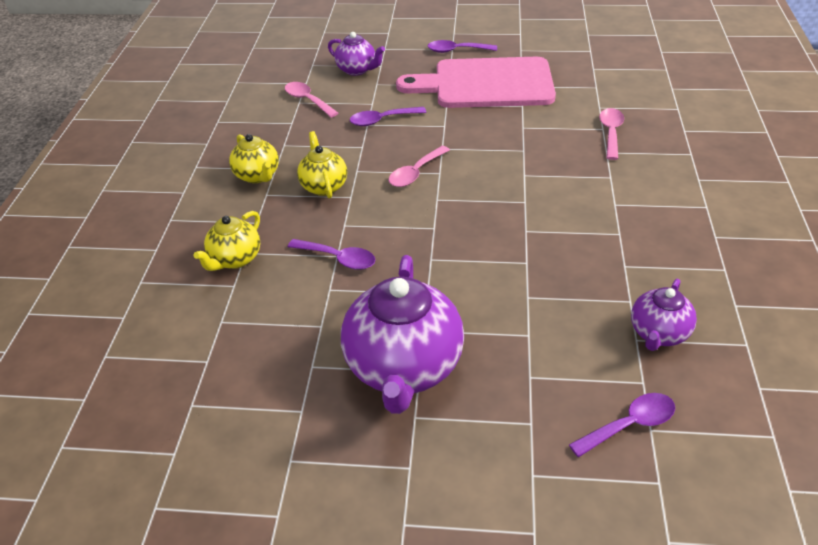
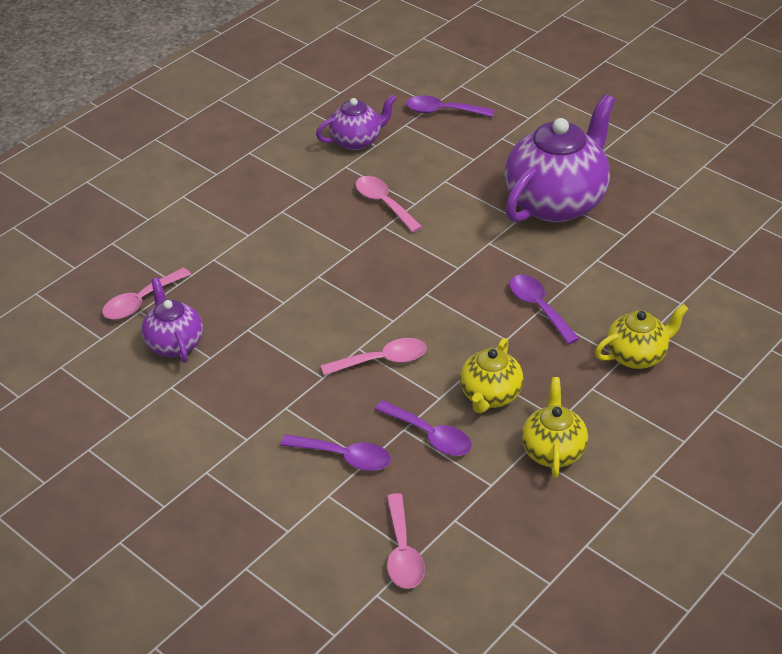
camera: 145 degrees left, 0 degrees up
(357, 70) = (284, 578): purple teapot -> purple teapot (174, 343)
(457, 50) = (117, 534): purple spoon -> purple spoon (429, 435)
(486, 84) = (163, 445): pink cutting board -> none
(551, 282) = (384, 203): none -> pink spoon

